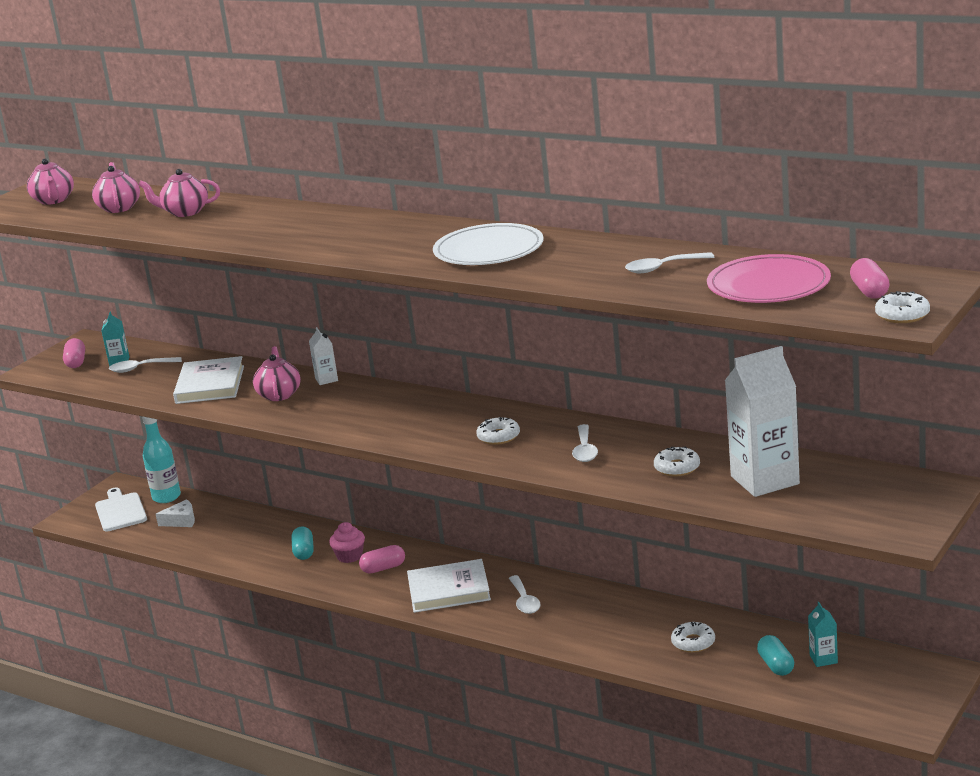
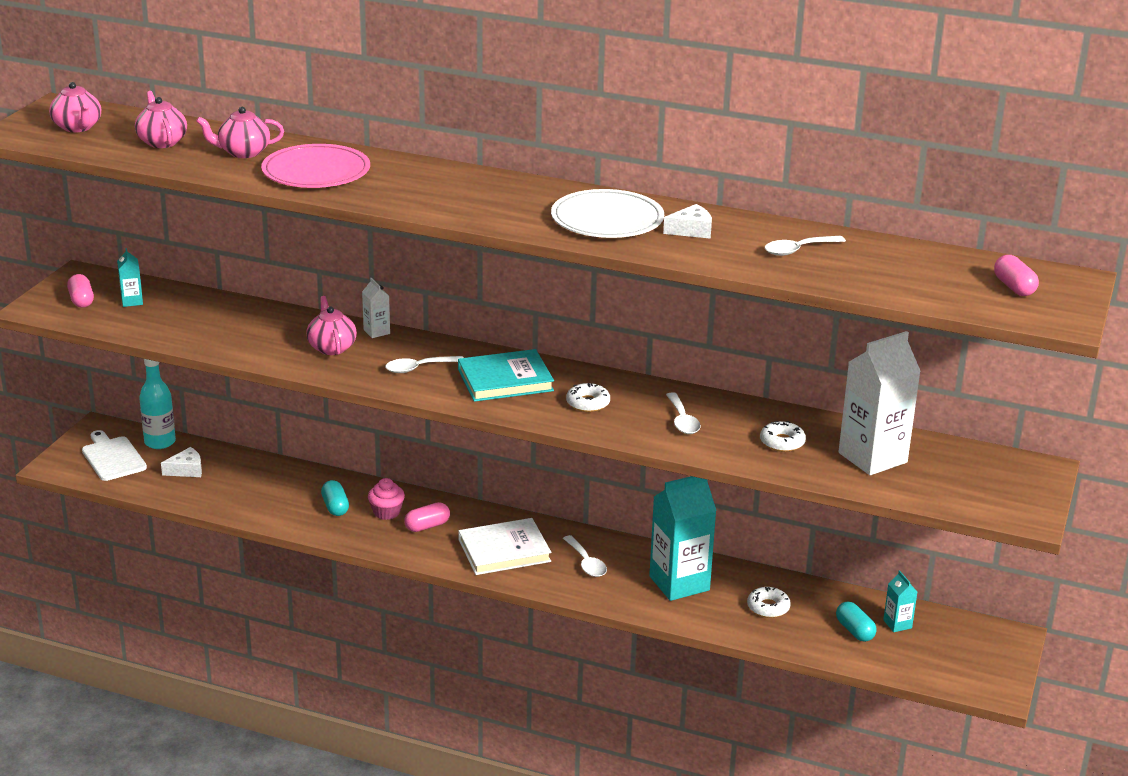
camera: 15 degrees left, 5 degrees up
(140, 368) = (160, 311): white spoon -> white spoon (418, 368)
(210, 385) = (249, 333): white book -> none
(428, 418) = (505, 380): none -> turquoise book
(566, 255) = (691, 230): none -> white cheese
(610, 620) = (679, 583): none -> turquoise carton
(768, 285) = (913, 275): pink plate -> pink plate (316, 172)
(902, 315) = (1058, 315): white donut -> none

